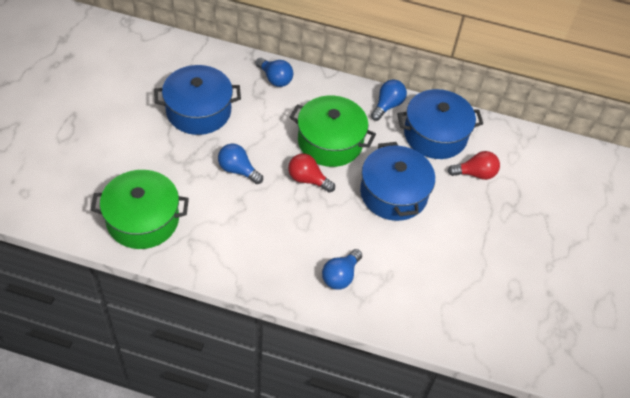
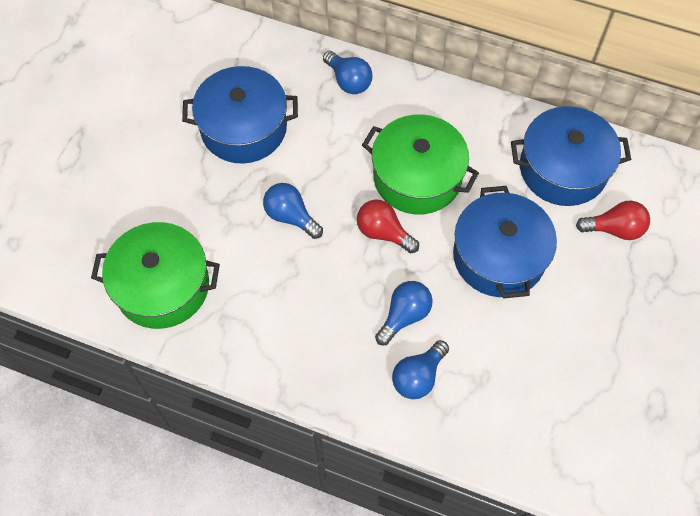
camera: 10 degrees right, 10 degrees up
(387, 106) = (500, 123): blue light bulb -> blue light bulb (404, 316)

